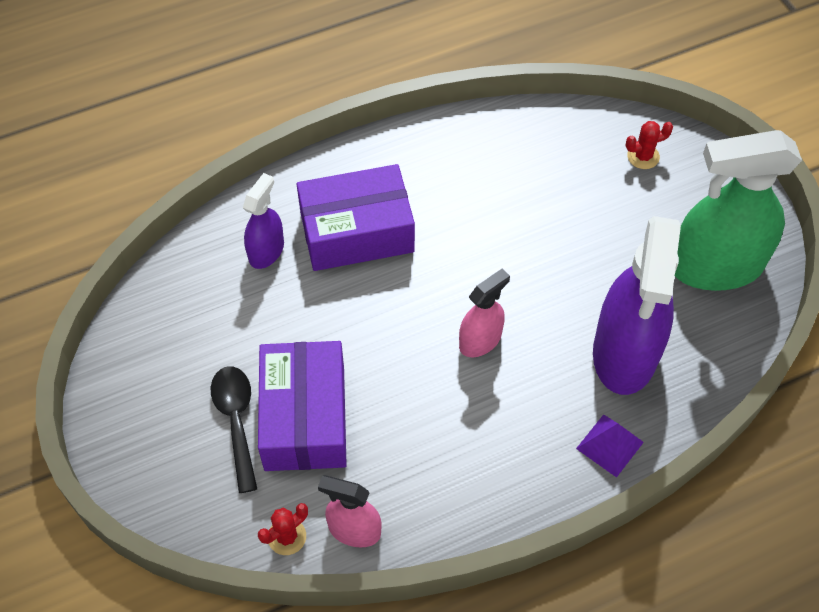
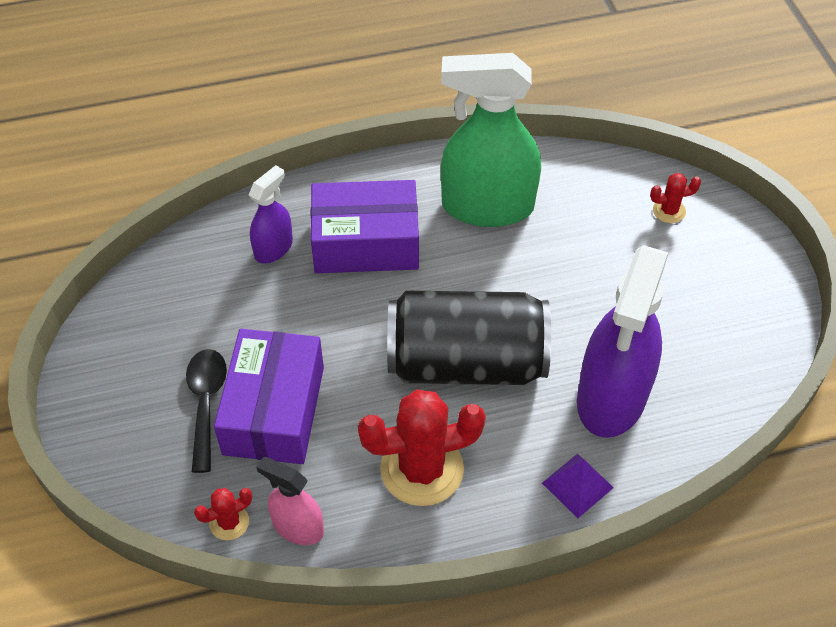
camera: 10 degrees right, 5 degrees down
(460, 453) = (422, 469): none -> red cactus
(480, 340) = (466, 363): pink spray bottle -> black can
(715, 266) = (723, 326): green spray bottle -> green spray bottle (487, 206)

